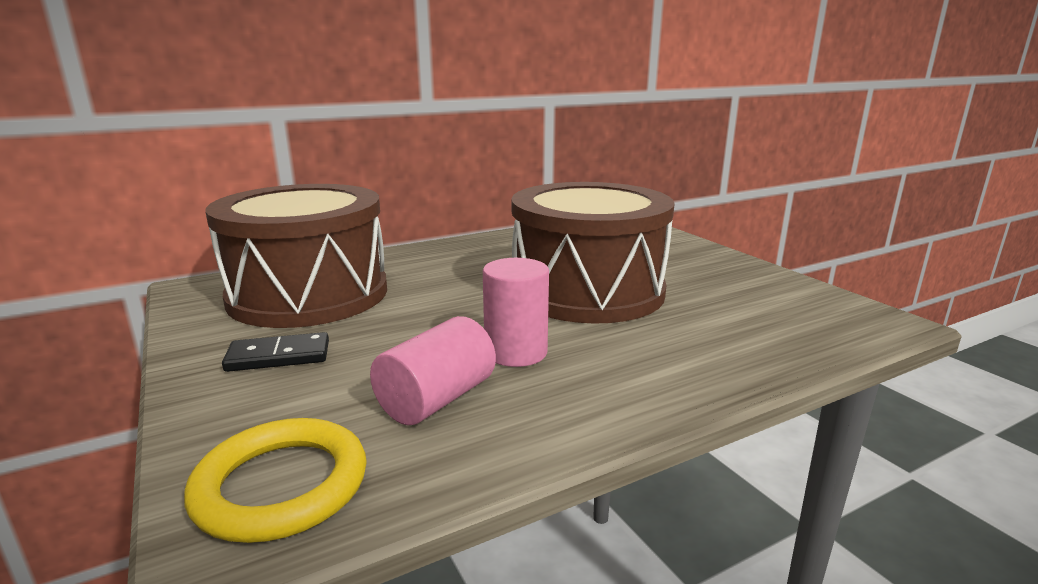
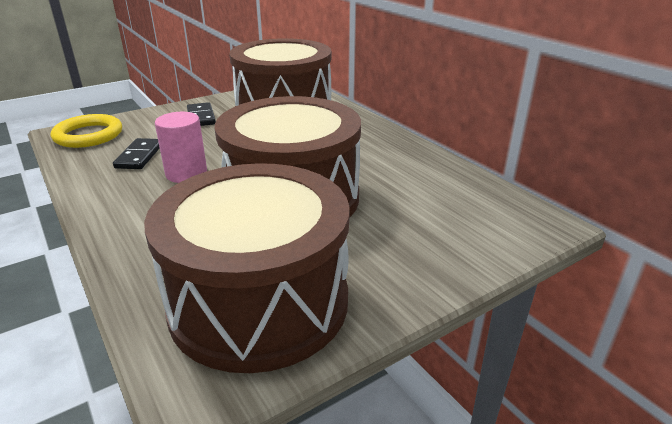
camera: 85 degrees right, 10 degrees up
(436, 399) = (139, 156): pink cylinder -> black domino
(770, 303) = (259, 302): none -> brown drum

